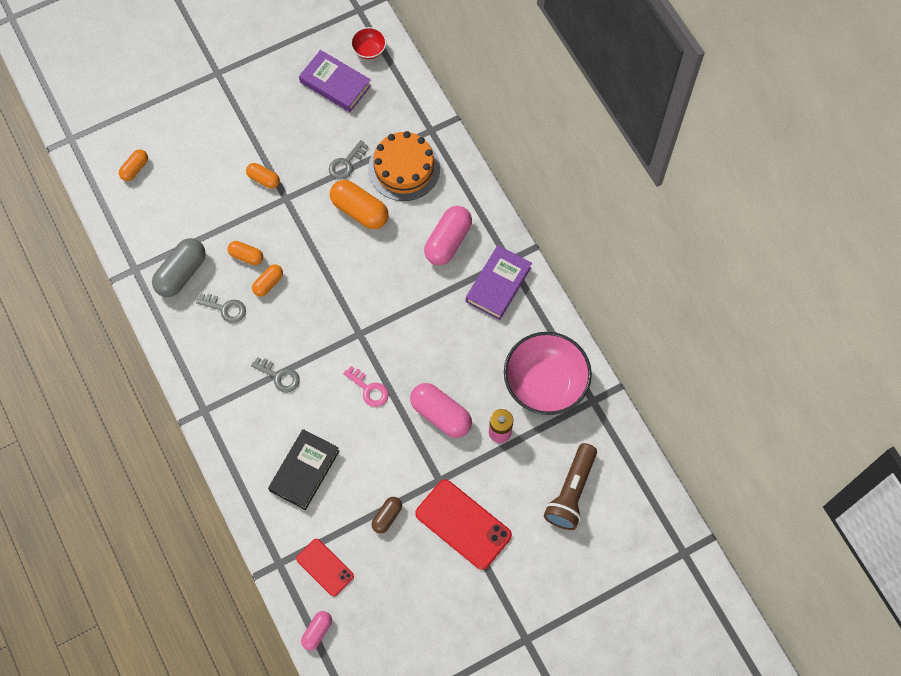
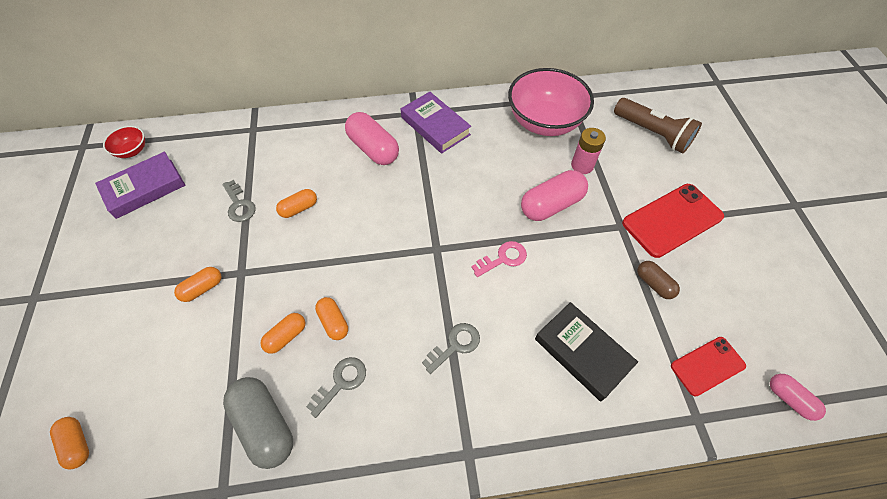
camera: 70 degrees left, 10 degrees down
(360, 210) = (299, 208): orange capsule -> orange capsule, size x0.56
(404, 168) = (277, 160): orange cake -> none

